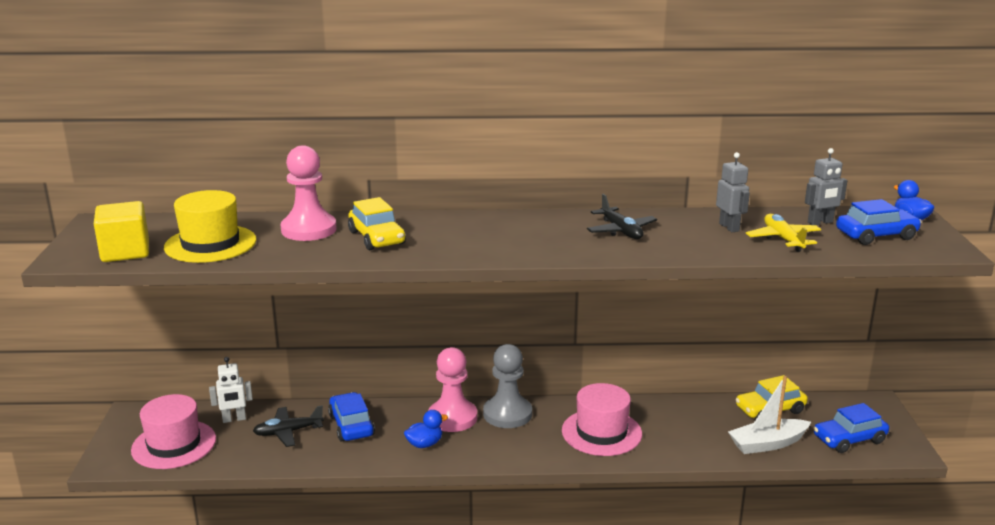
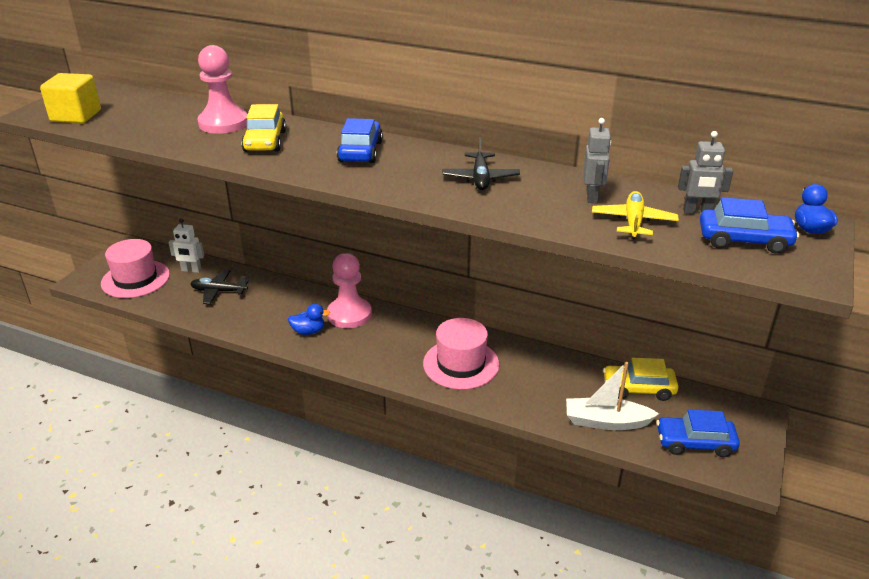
camera: 25 degrees right, 10 degrees up
(210, 244) = (139, 121): yellow hat -> none
(351, 425) = (268, 299): blue car -> blue car (360, 151)
(507, 414) = (396, 324): grey pawn -> none

